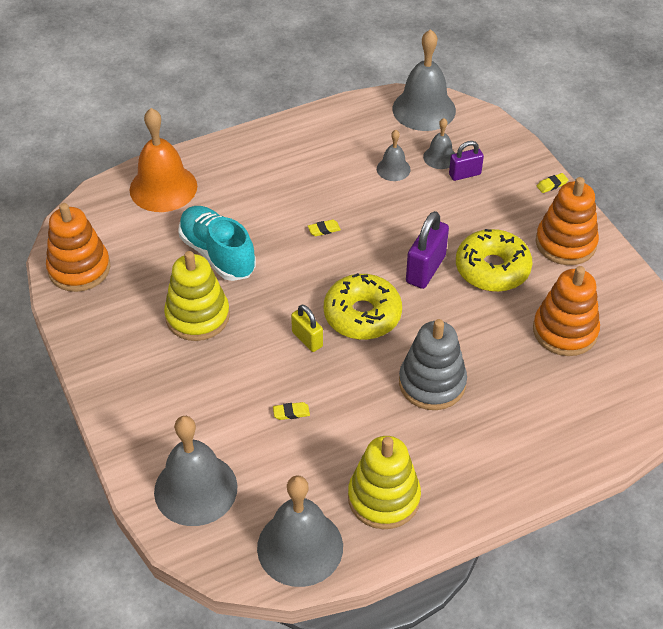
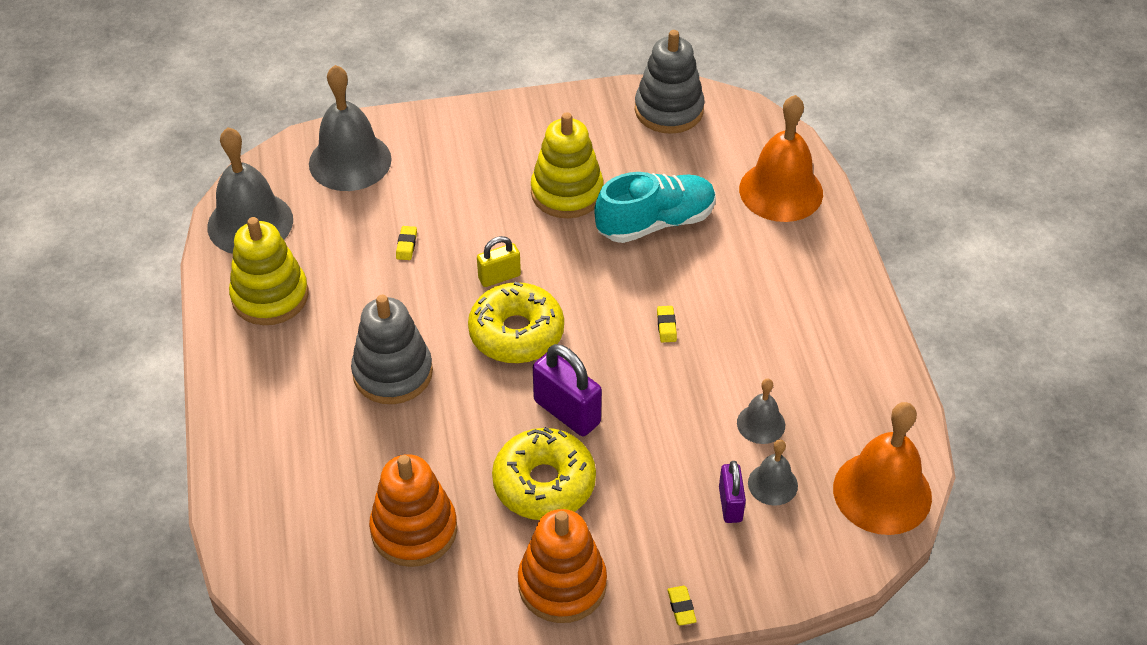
camera: 105 degrees right, 0 degrees up
(79, 269) = (669, 110): orange stacking toy -> grey stacking toy
(424, 109) = (882, 492): grey bell -> orange bell

